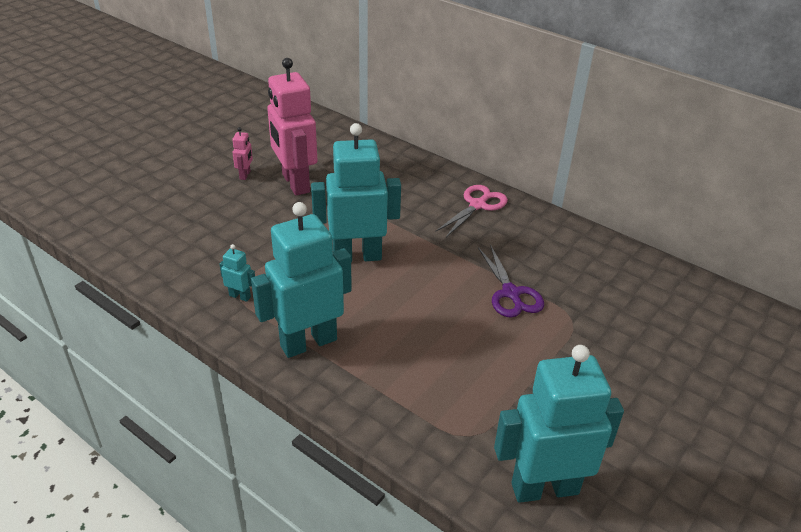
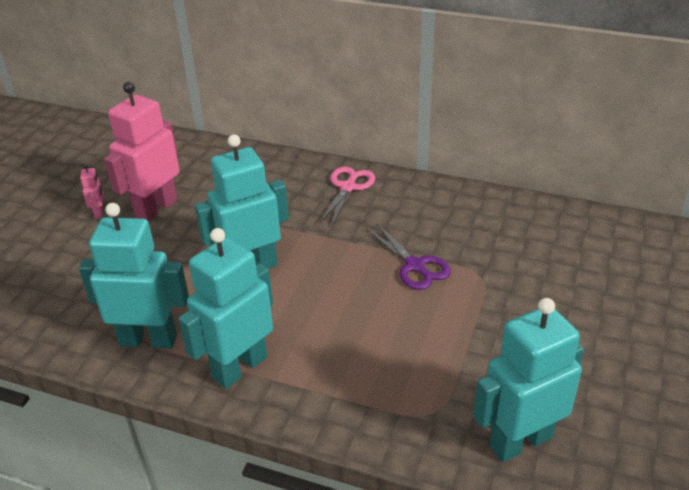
camera: 15 degrees left, 0 degrees up
(240, 296) = (148, 340): turquoise robot -> turquoise robot, size x2.43
(295, 183) = (156, 209): pink robot -> pink robot turned 75 degrees clockwise

